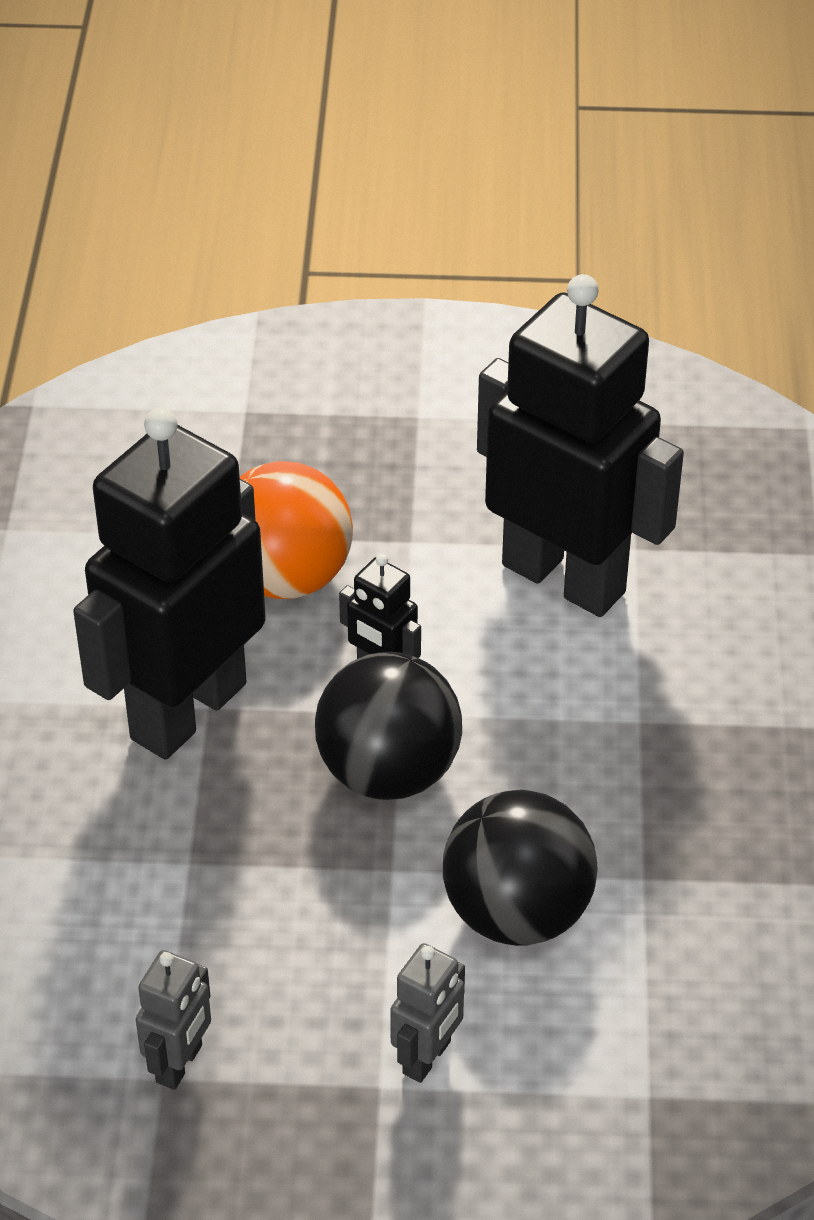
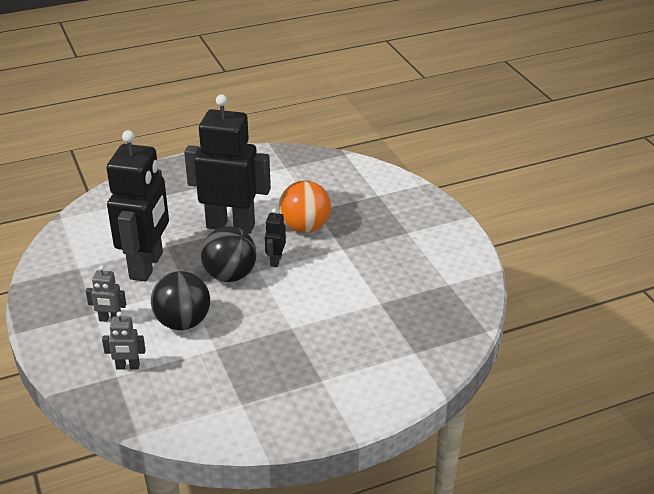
camera: 65 degrees right, 10 degrees down
(180, 1064) = (85, 269): grey robot -> grey robot (128, 366)
(564, 578) = (351, 289): black robot -> black robot (147, 266)

